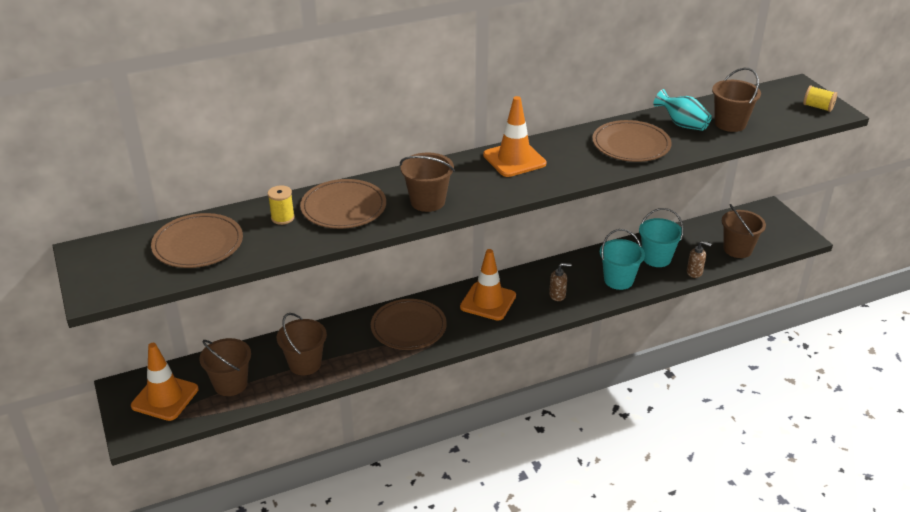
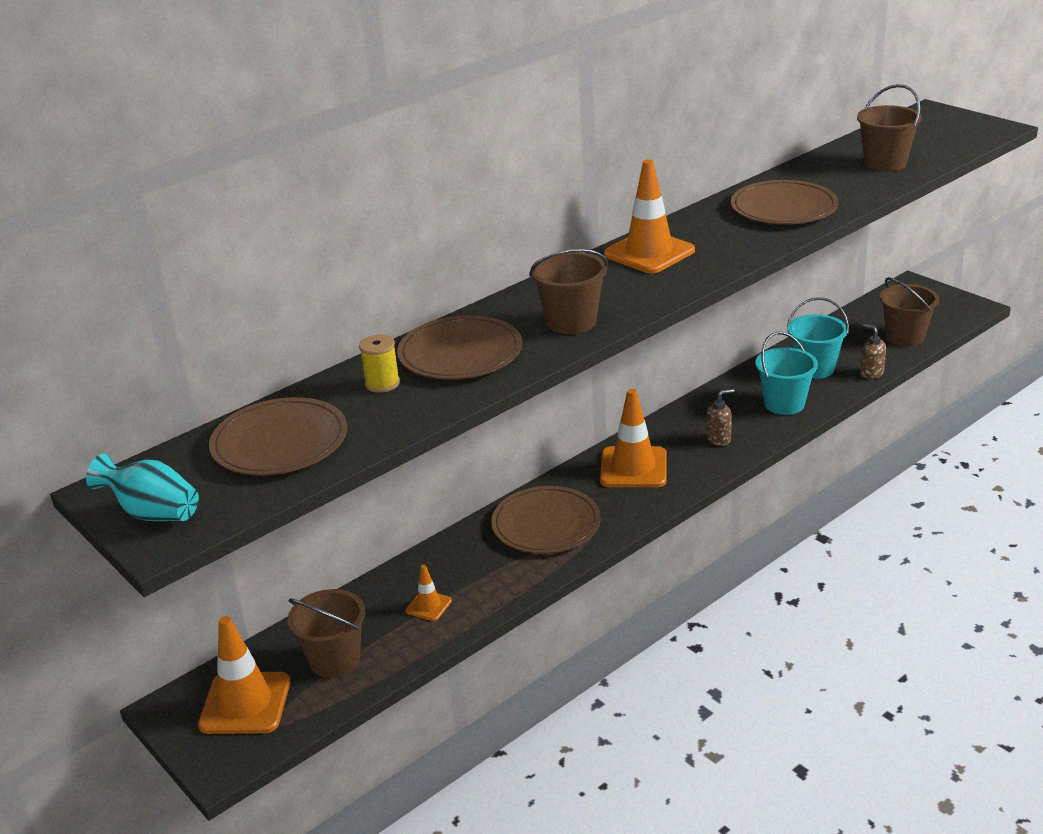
camera: 15 degrees left, 5 degrees down
(305, 364) = (428, 606): brown bucket -> orange traffic cone
(682, 124) = (828, 175): turquoise vase -> turquoise vase (152, 513)
(694, 272) = (871, 373): brown soap dispenser -> brown soap dispenser turned 135 degrees counterclockwise
(817, 107) = (972, 127): yellow spool -> none

